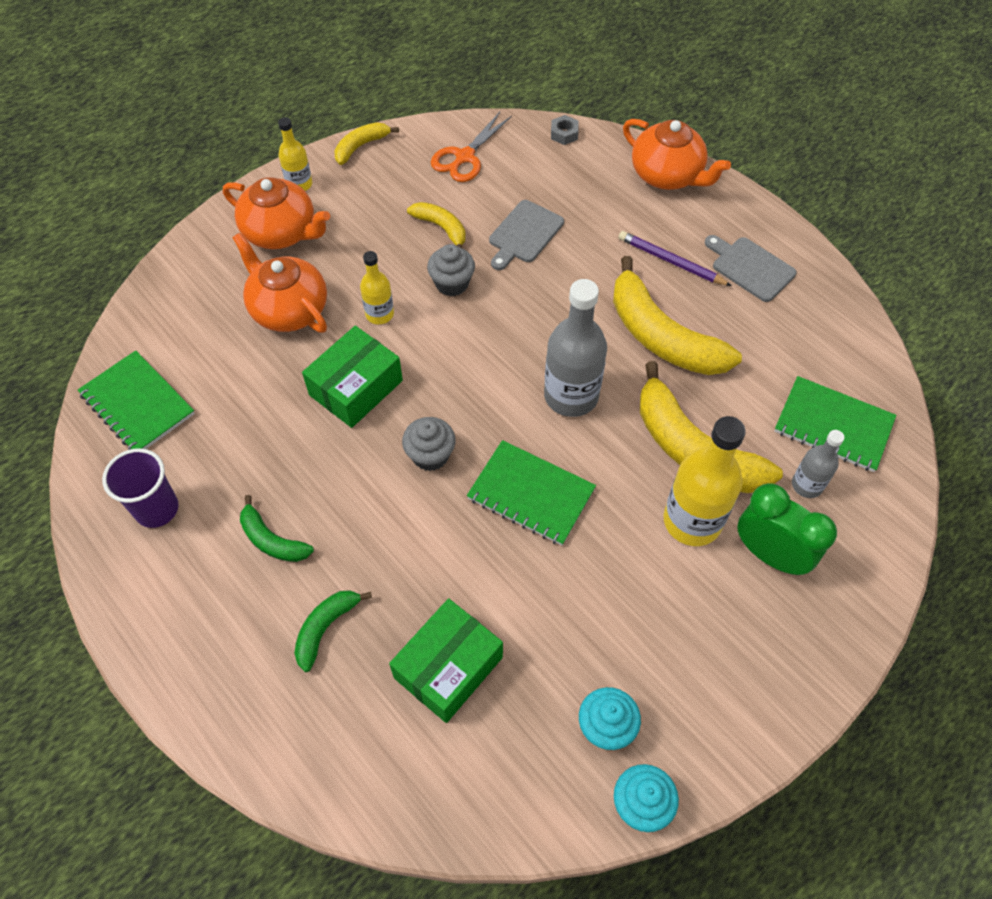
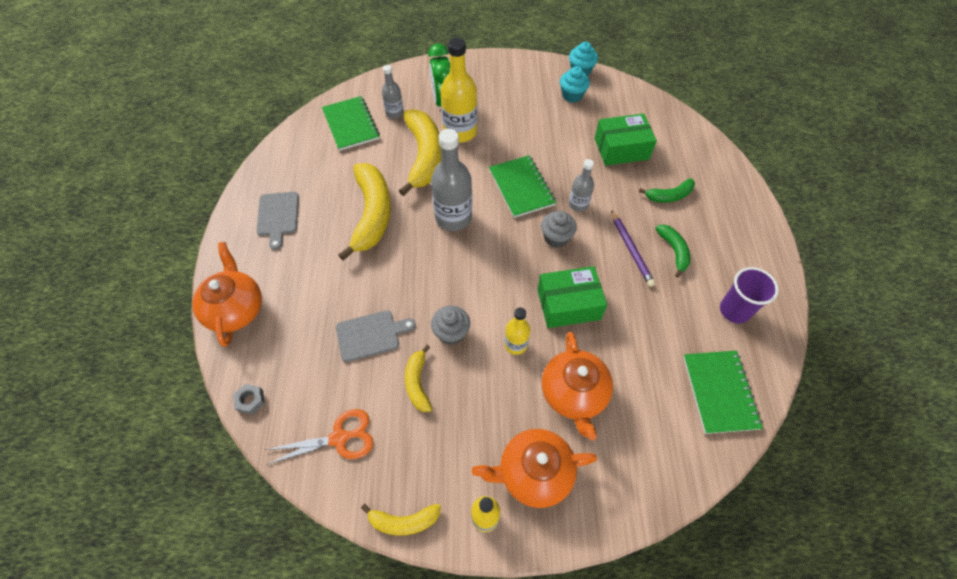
camera: 140 degrees left, 0 degrees up
(281, 232) = (533, 473): orange teapot -> orange teapot turned 75 degrees counterclockwise
(439, 522) = (578, 204): none -> grey bottle
(671, 261) = (312, 251): purple pencil -> purple pencil (631, 250)

